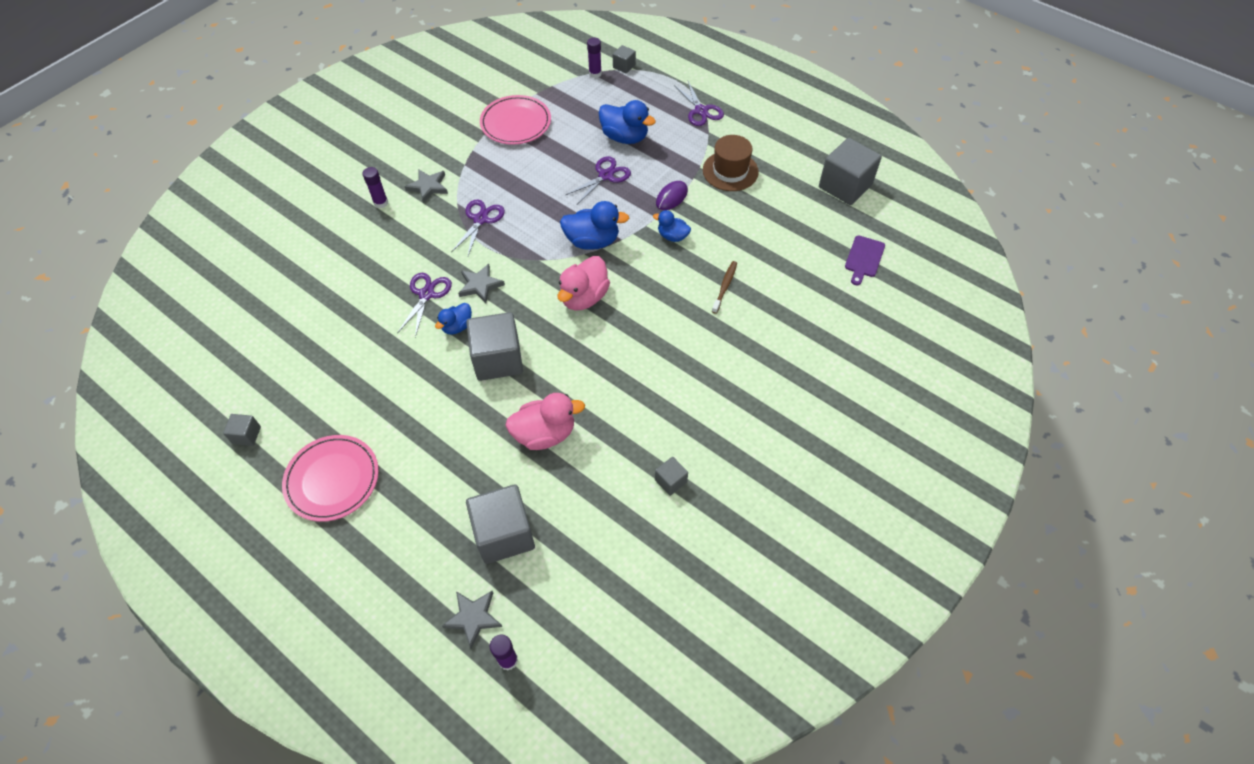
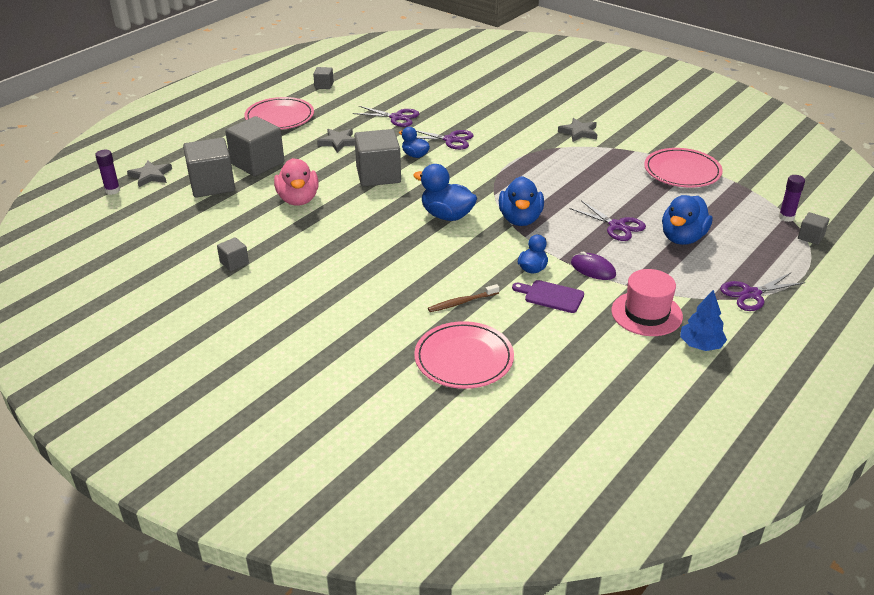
camera: 90 degrees right, 20 degrees down
(381, 203) = (554, 113): purple glue stick -> none
(480, 285) = (461, 163): grey star -> grey star (338, 142)
(481, 219) = (542, 159): purple scissors -> purple scissors (397, 117)
(584, 297) = (447, 215): pink duck -> blue duck
(725, 286) = (462, 302): brown toothbrush -> brown toothbrush turned 135 degrees clockwise
(730, 171) = (646, 313): brown hat -> pink hat
(765, 146) = (701, 345): none -> blue tree
(799, 286) = (464, 359): none -> pink plate
(845, 186) = (643, 414): grey cube -> grey cube (257, 163)
(864, 258) = (511, 419): purple cutting board -> purple cutting board (551, 296)

